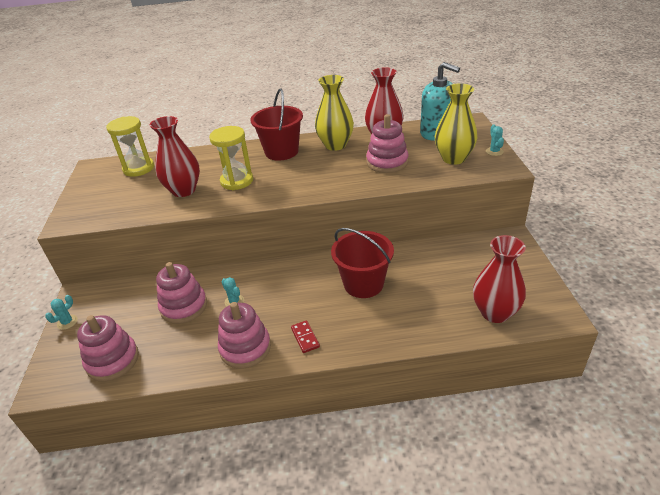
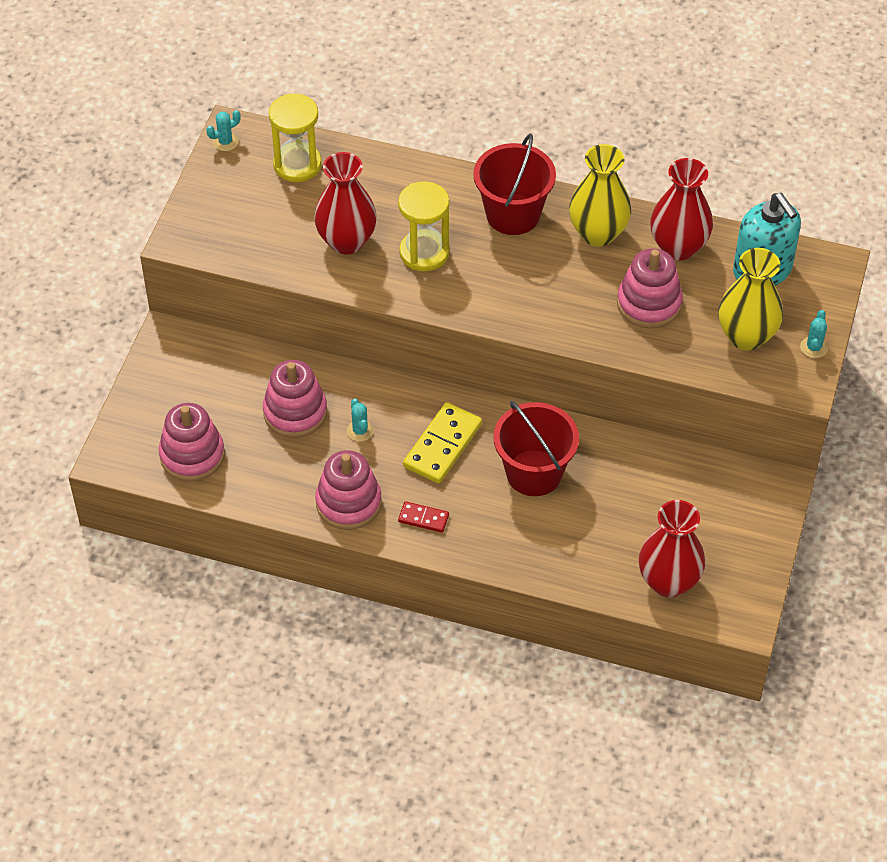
camera: 20 degrees right, 15 degrees up
(67, 322) = (148, 376): turquoise cactus -> turquoise cactus (225, 142)
(295, 290) = (443, 445): none -> yellow domino
(305, 338) = (423, 518): red domino -> red domino turned 75 degrees counterclockwise

